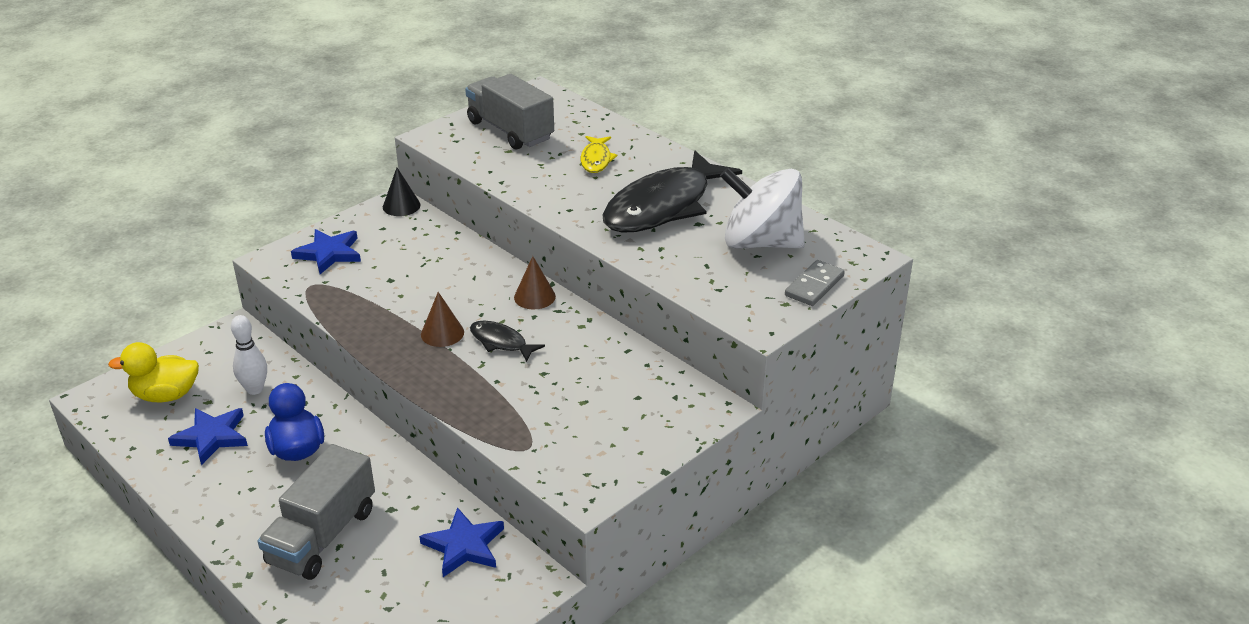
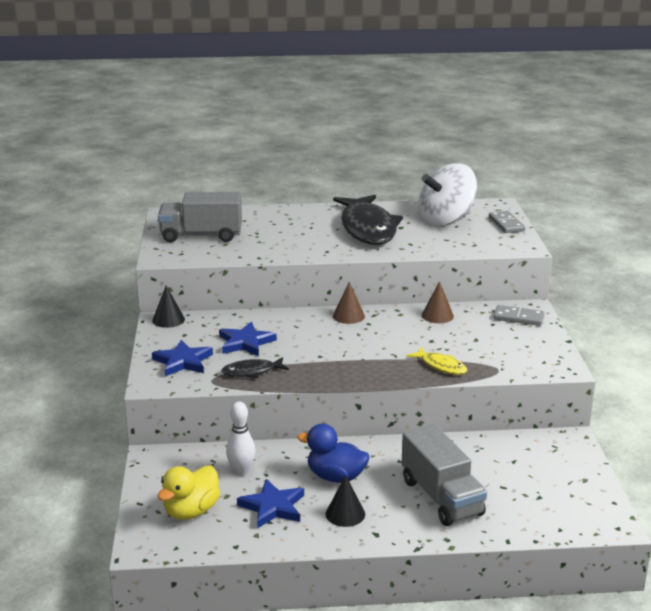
camera: 50 degrees left, 10 degrees down
(237, 486) = (345, 514): none -> black cone
(442, 333) = (342, 355): brown cone -> brown cone (437, 315)
(464, 546) = (511, 451): blue star -> blue star (245, 342)
(501, 342) = (381, 341): black fish -> black fish (252, 372)
(596, 159) = (283, 226): yellow fish -> yellow fish (441, 366)
(677, 409) = (518, 318): none -> grey domino

